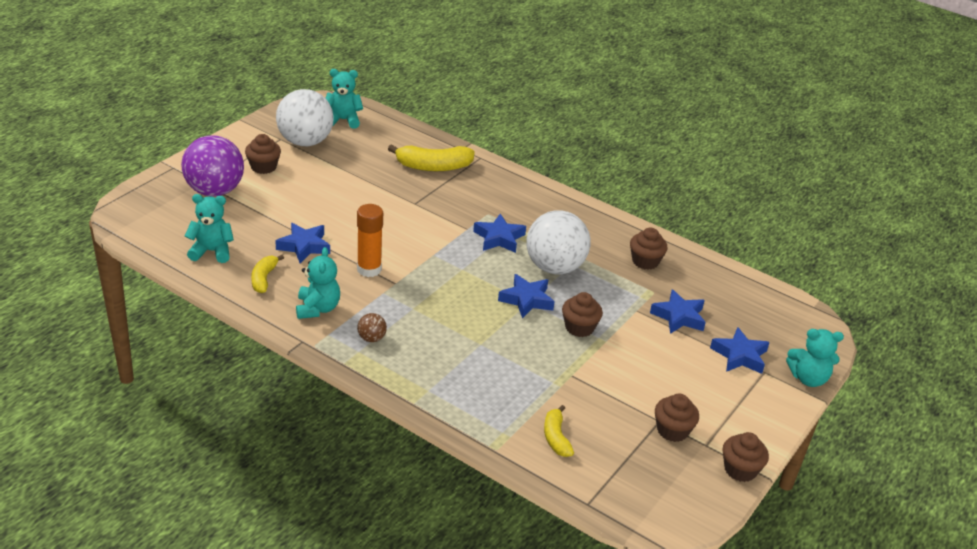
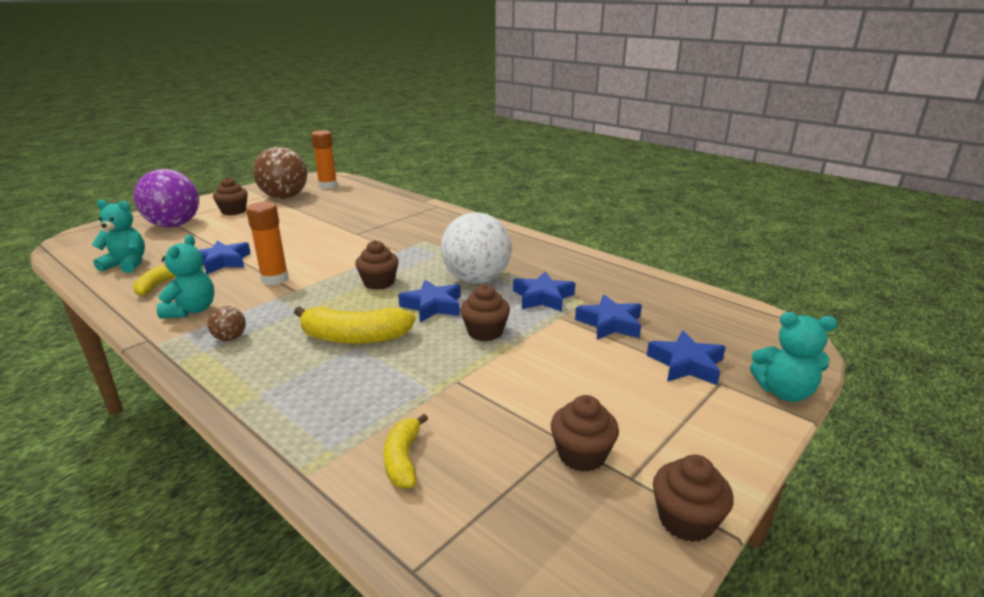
camera: 10 degrees right, 10 degrees down
(305, 142) = (284, 197): white ball -> brown ball
(343, 120) = (328, 186): turquoise teddy bear -> orange glue stick
(433, 167) = (389, 211): yellow banana -> yellow banana (354, 337)
(499, 238) = (427, 257): blue star -> blue star (543, 297)
(645, 261) = (579, 276): brown cupcake -> brown cupcake (379, 283)

